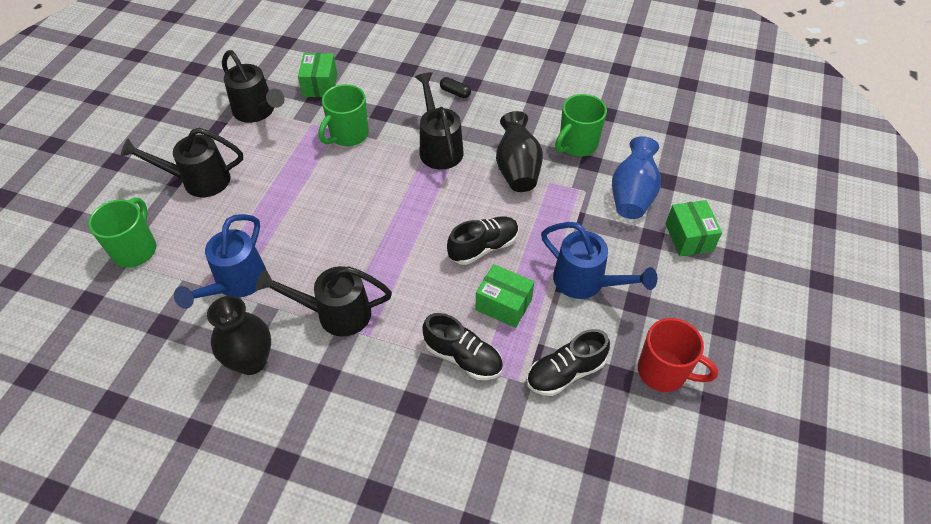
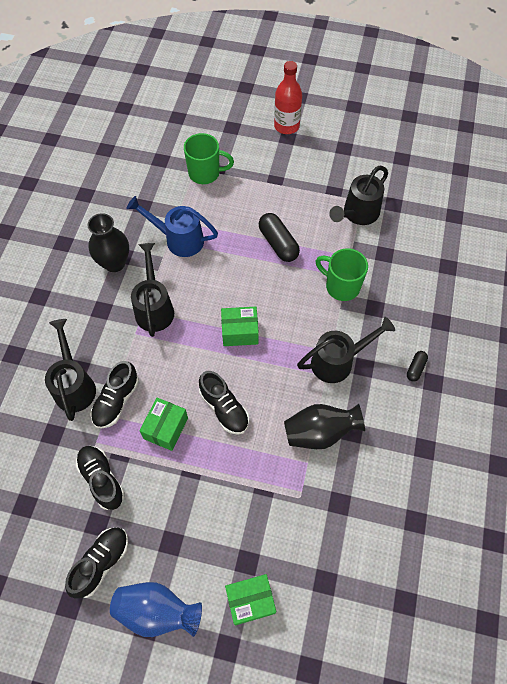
camera: 85 degrees right, 10 degrees up
(95, 160) = (286, 126): none -> red bottle
(199, 180) = (274, 193): black watering can -> black watering can (74, 385)
(275, 183) = (278, 243): none -> black capsule
(320, 85) = (401, 253): green box -> green box (240, 332)
(577, 145) = (362, 490): green mug -> none
(585, 282) = (192, 497): blue watering can -> none
(632, 195) = (300, 545): blue vase -> blue vase (157, 611)
(663, 372) = (101, 563): red mug -> black shoe

